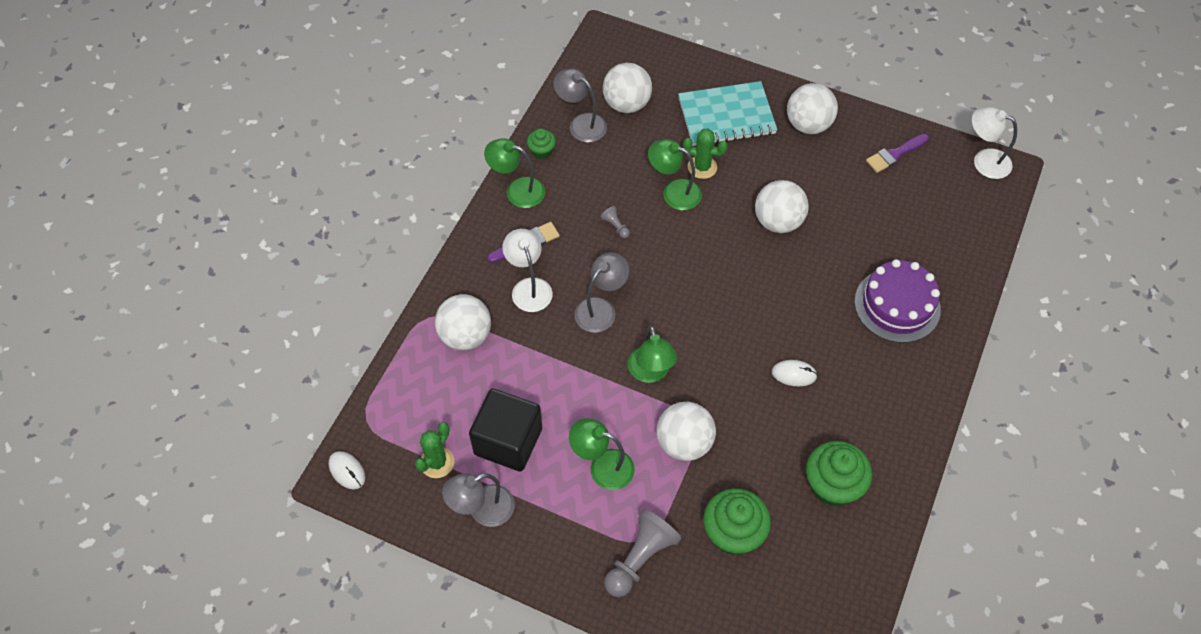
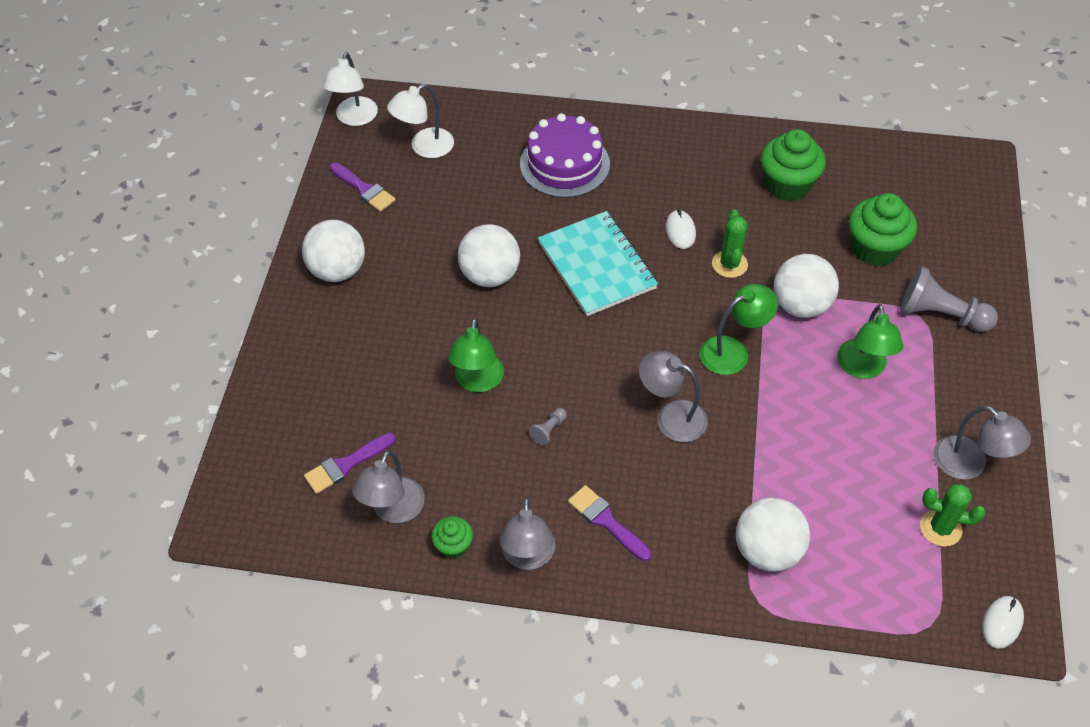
camera: 105 degrees left, 5 degrees down
(508, 441) = (879, 464): black cube -> none
(517, 190) = (528, 557): green lamp -> grey lamp
(529, 287) = (671, 500): white lamp -> white lamp (424, 147)
(626, 104) = (346, 465): white ball -> purple brush
(702, 167) = (431, 361): green cactus -> green cactus (729, 264)
(726, 116) = (342, 352): turquoise notebook -> turquoise notebook (597, 266)

